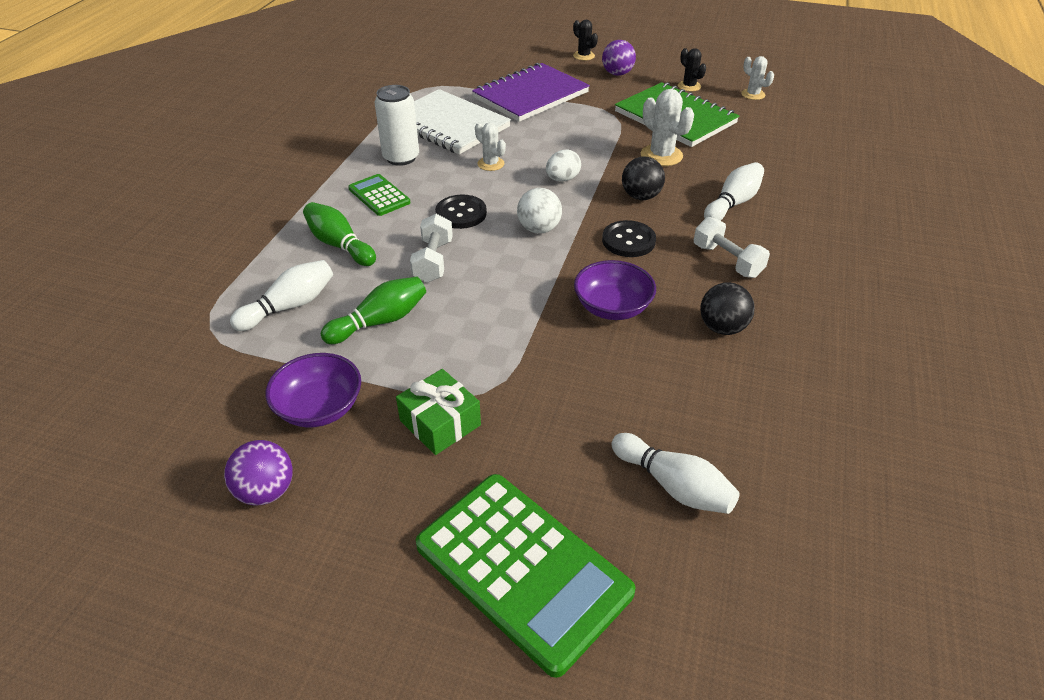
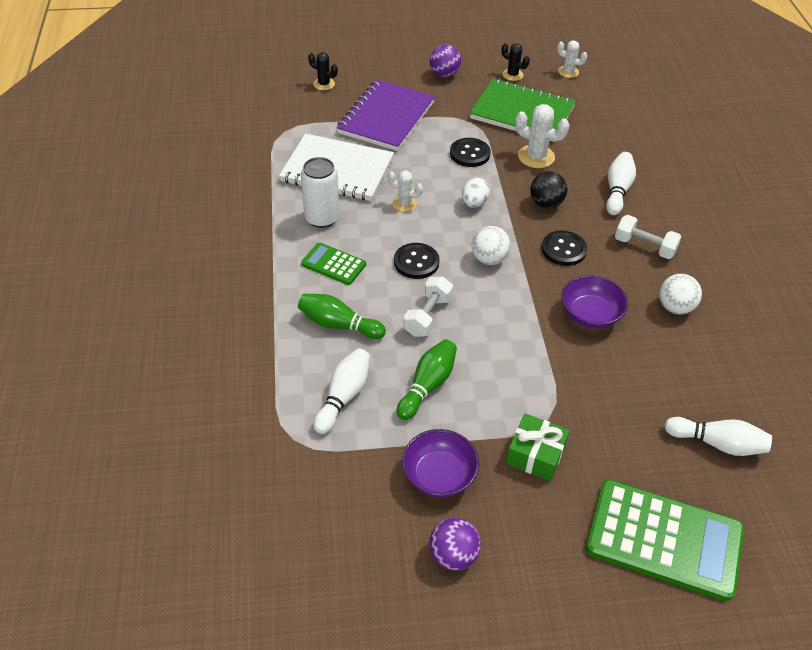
camera: 25 degrees left, 5 degrees up
(433, 261) = (428, 316): white dumbbell -> white dumbbell turned 45 degrees clockwise
(584, 56) = (402, 59): black cactus -> black cactus (324, 84)
(591, 139) = (469, 154): none -> black button
(722, 327) = (675, 307): black ball -> white ball

